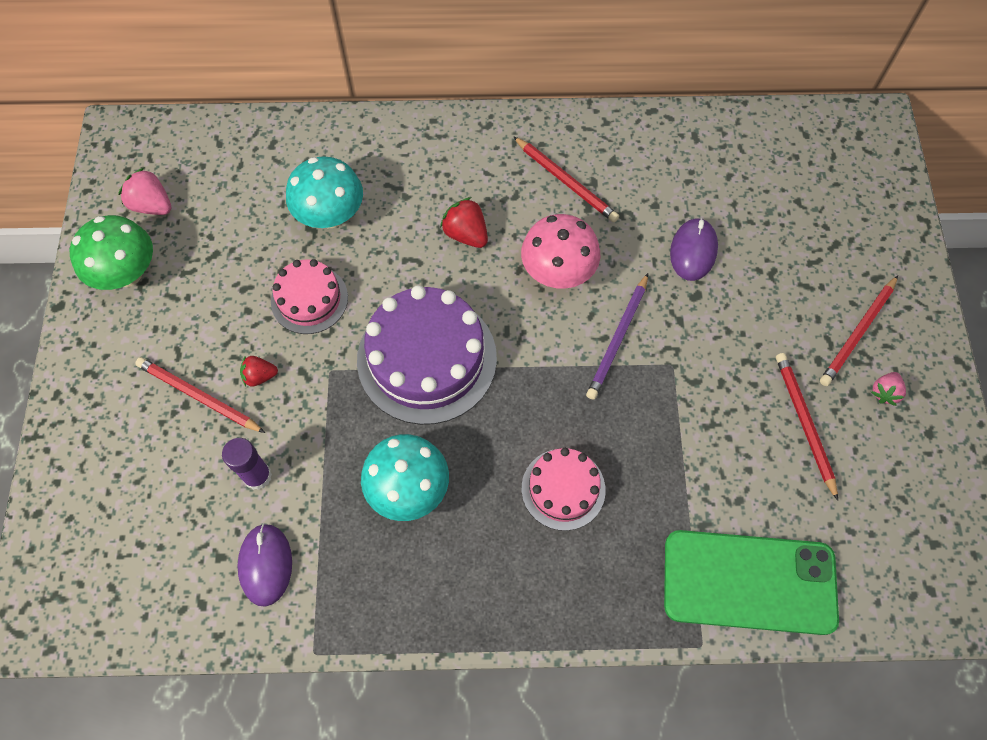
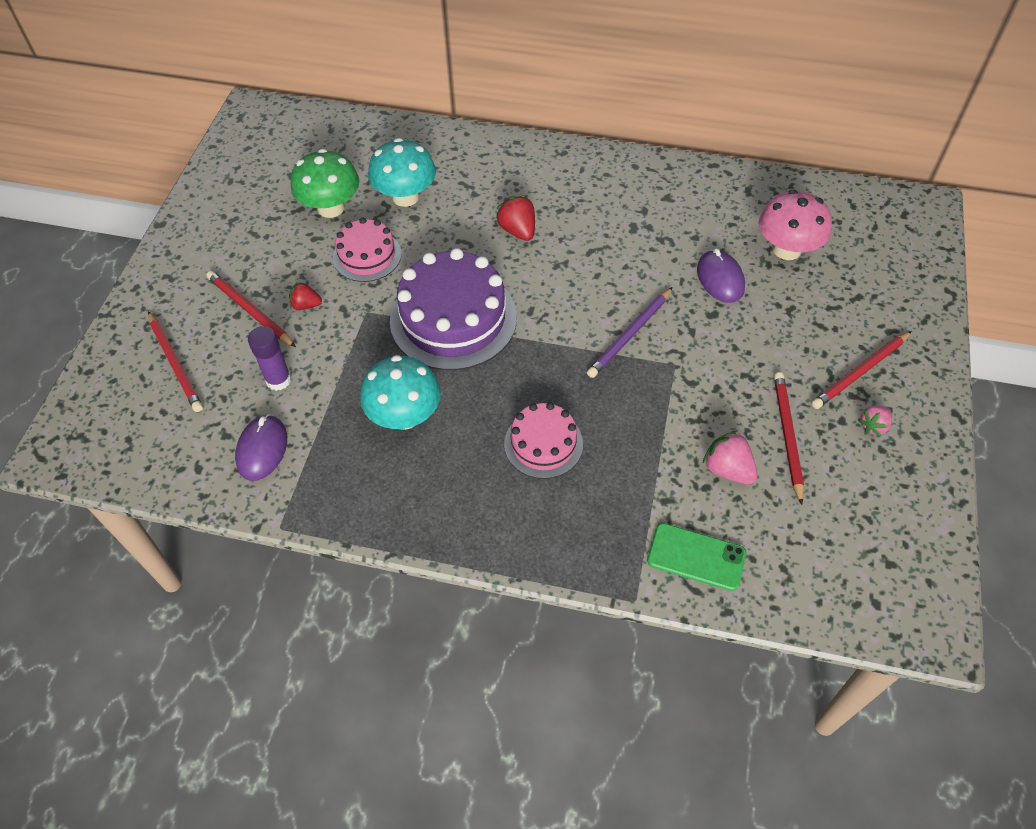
camera: 15 degrees right, 10 degrees down
(127, 273) = (223, 210): green mushroom -> green mushroom (331, 208)
(152, 205) = (260, 165): pink strawberry -> pink strawberry (728, 469)
(558, 272) = (591, 273): pink mushroom -> pink mushroom (787, 249)
(566, 181) = (619, 206): red pencil -> red pencil (175, 363)
(693, 251) = (720, 279): purple mouse -> purple mouse turned 45 degrees counterclockwise
(749, 582) = (696, 557): green phone -> green phone, size x0.56

